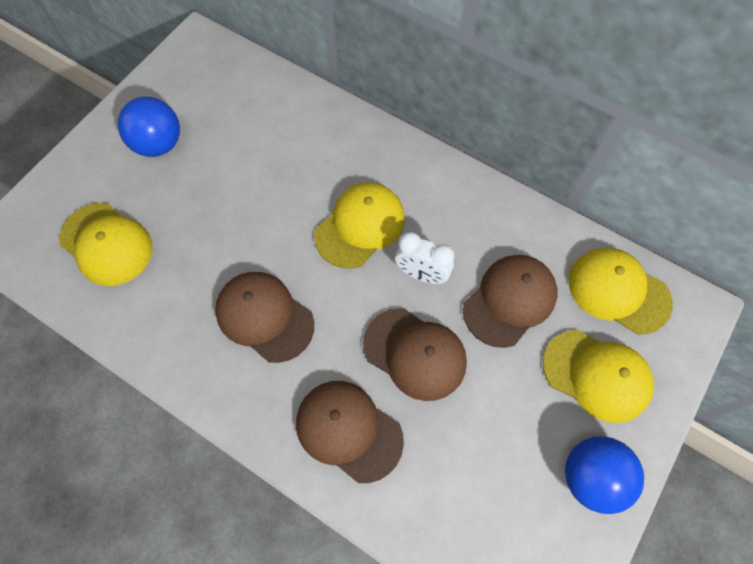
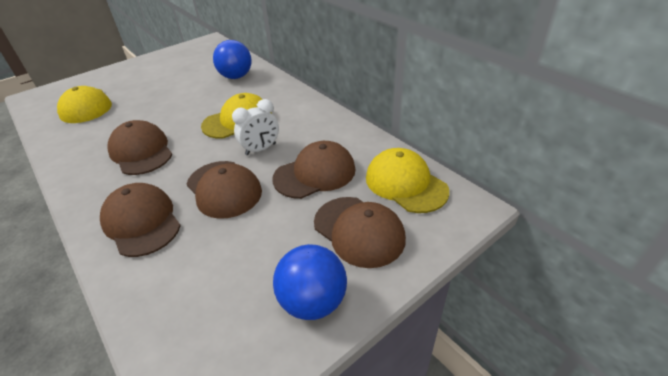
camera: 20 degrees right, 25 degrees down
(159, 144) = (152, 73): blue ball -> blue ball (236, 77)
(421, 274) = (261, 149): white clock -> white clock turned 75 degrees counterclockwise
(597, 375) = (359, 231): yellow cap -> brown cap

